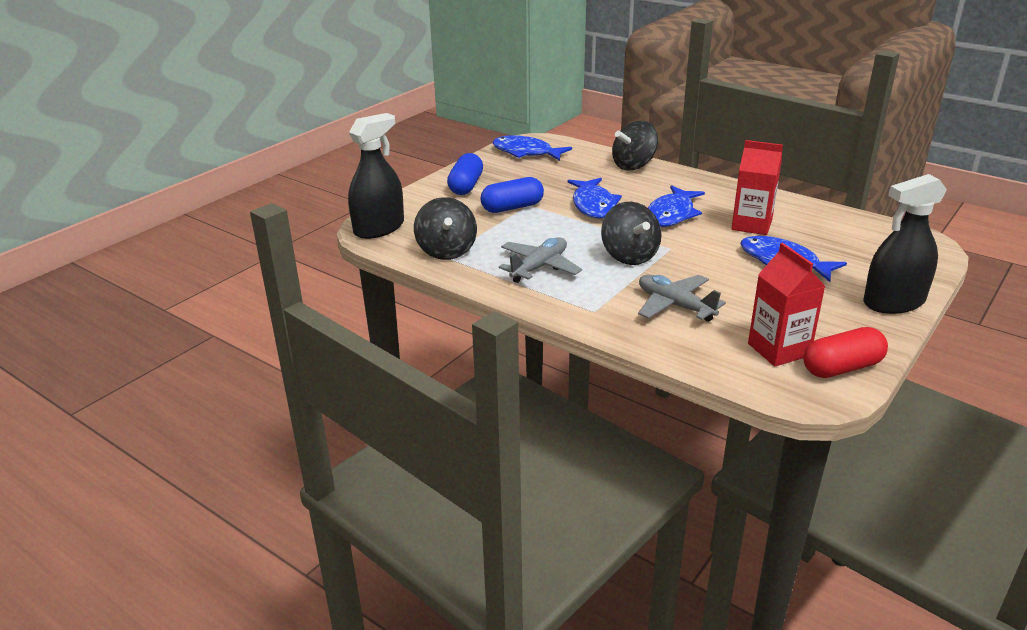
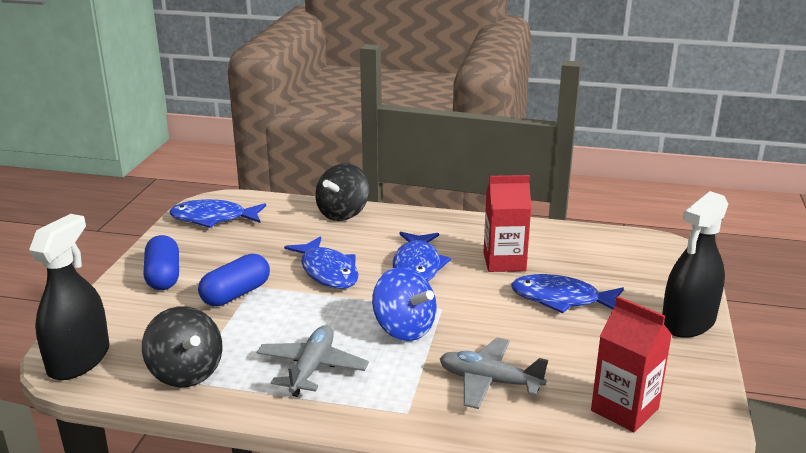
camera: 25 degrees left, 5 degrees down
(629, 256) = (404, 329): black spinning top -> blue spinning top
(842, 368) = (695, 415): red capsule -> none

